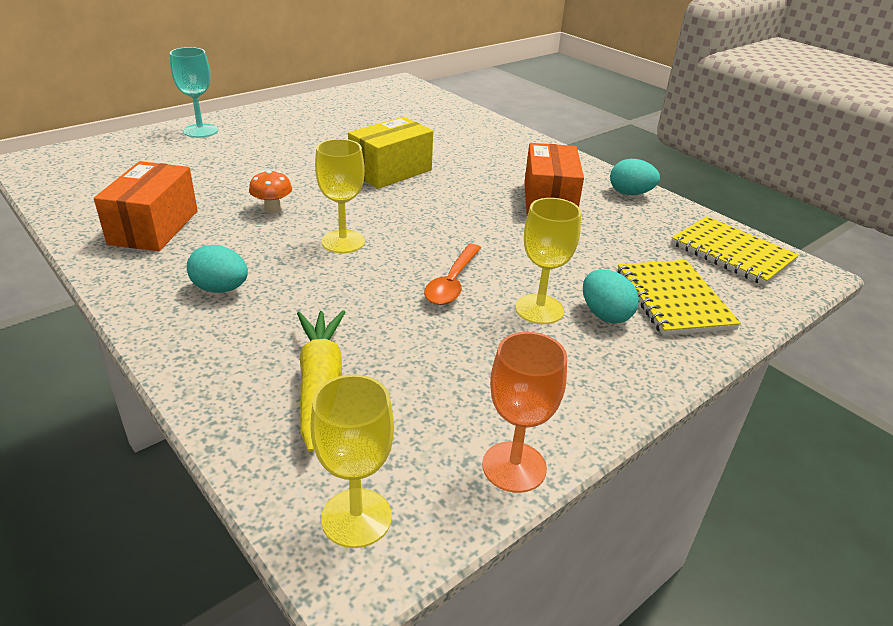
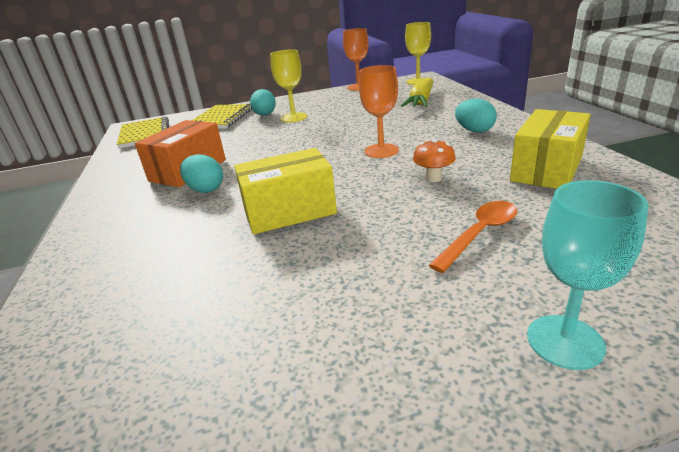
camera: 150 degrees left, 5 degrees down
(154, 227) = (546, 169): orange box -> yellow box
(343, 242) = (381, 151): yellow goblet -> orange goblet
(452, 282) = (326, 128): orange spoon -> orange spoon (479, 234)
(630, 193) = (116, 172): turquoise egg -> turquoise egg (205, 189)

